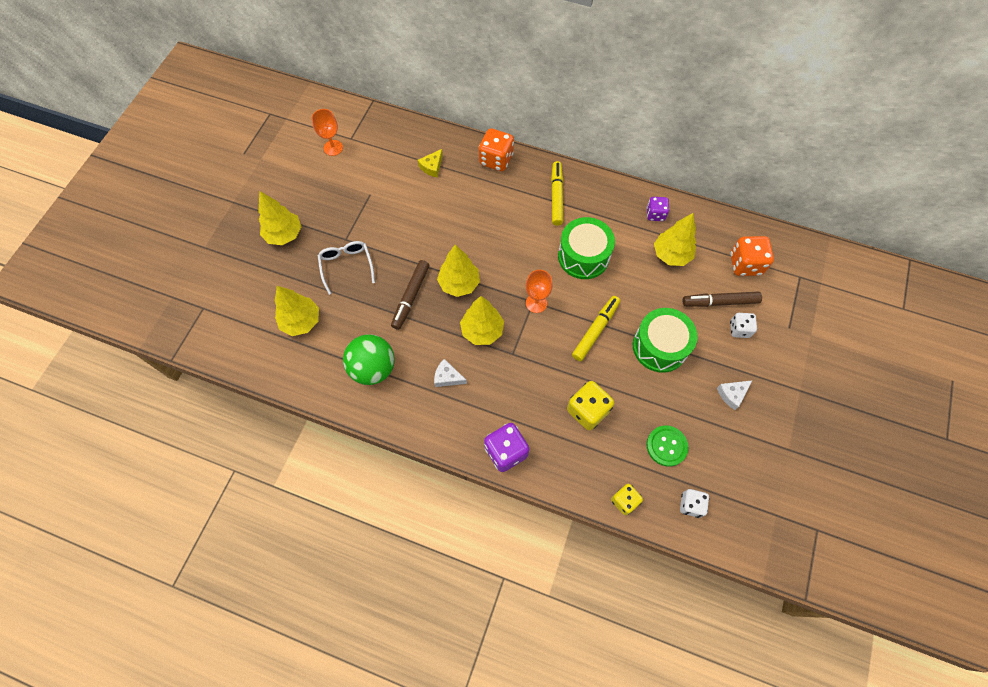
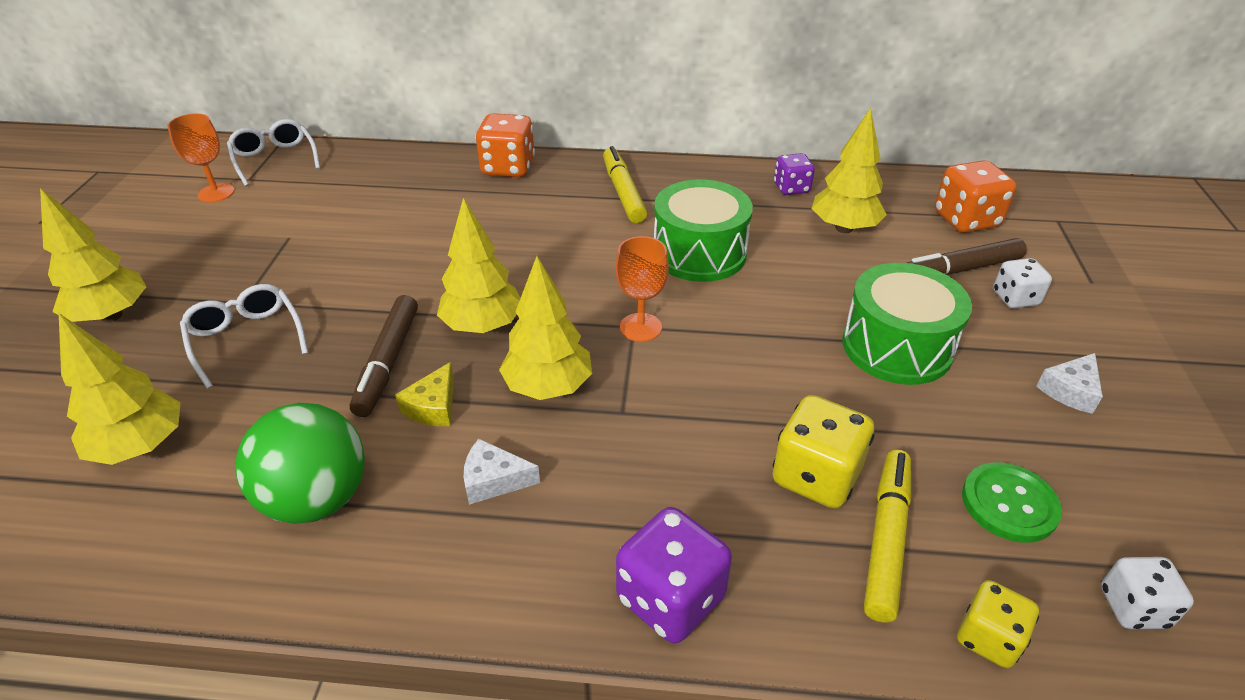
camera: 15 degrees left, 25 degrees down
(366, 123) = (275, 159): none -> white glasses
(432, 167) = (399, 190): yellow cheese -> yellow cheese (433, 407)
(595, 330) = (768, 346): yellow marker -> yellow marker (886, 539)

